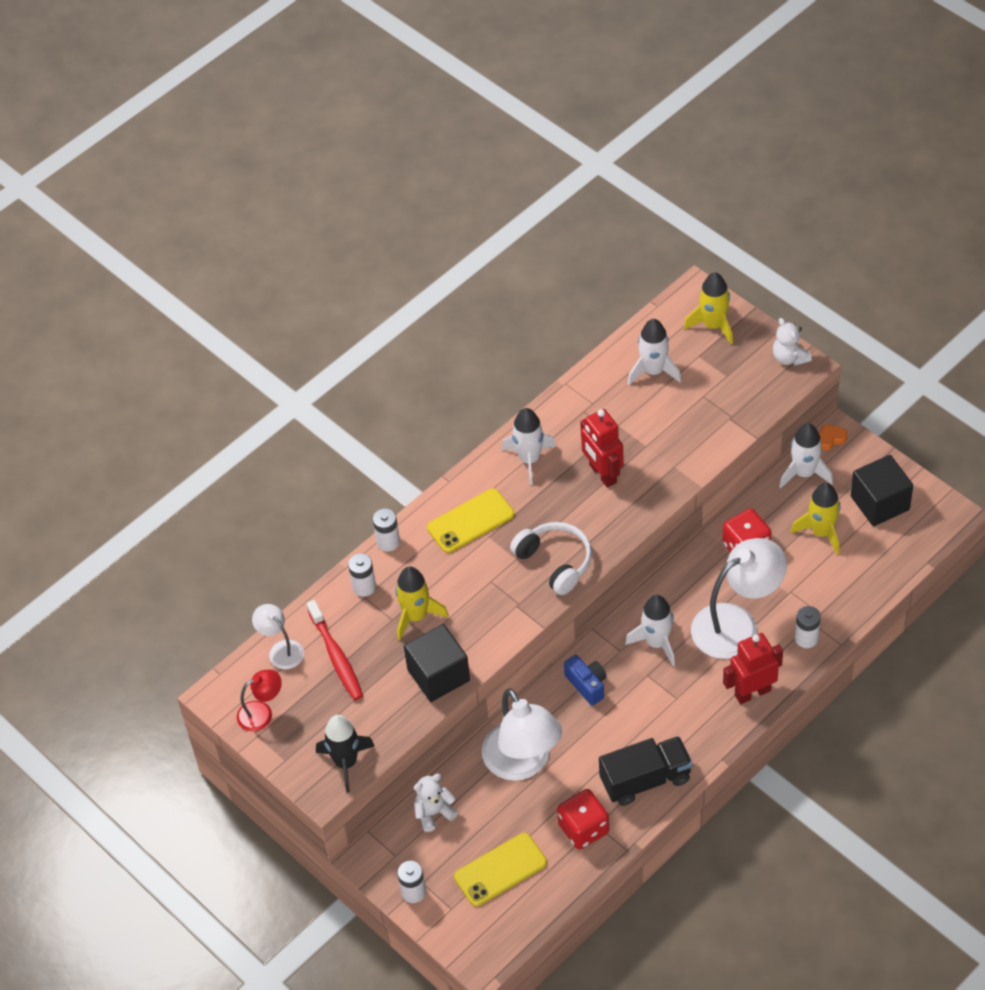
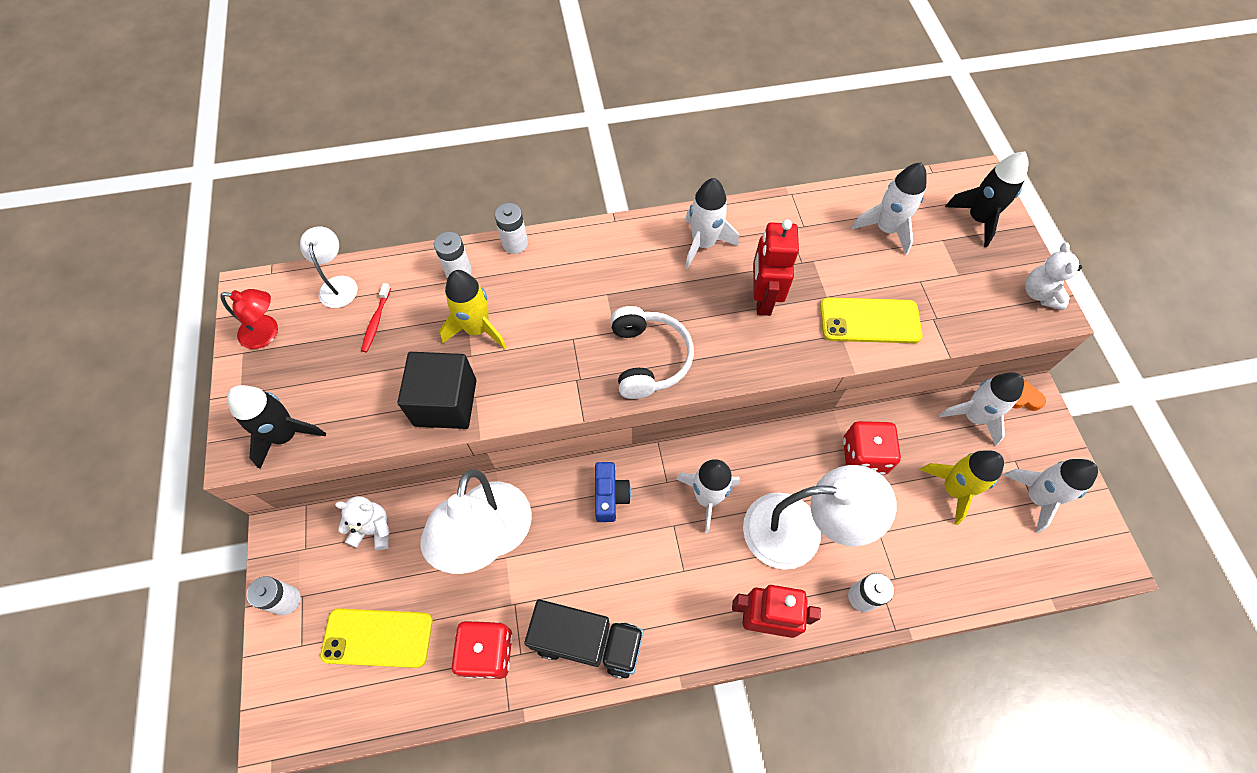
camera: 30 degrees right, 10 degrees up
(336, 656) = (376, 321): red toothbrush -> red toothbrush, size x0.56
(470, 521) = (603, 269): yellow phone -> yellow phone (869, 321)
(713, 325) = (978, 219): yellow rocket -> black rocket
(880, 503) = (1036, 497): black cube -> white rocket

